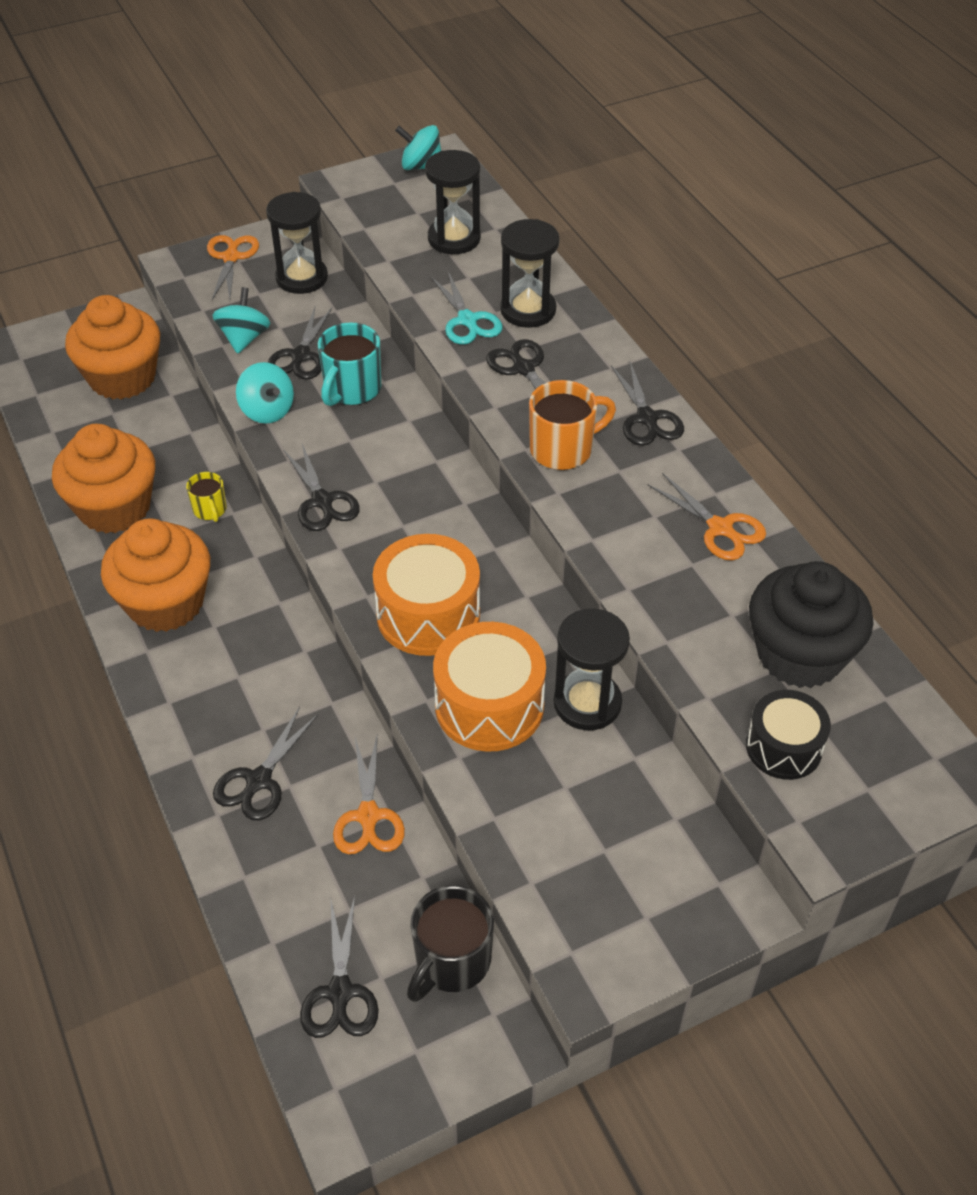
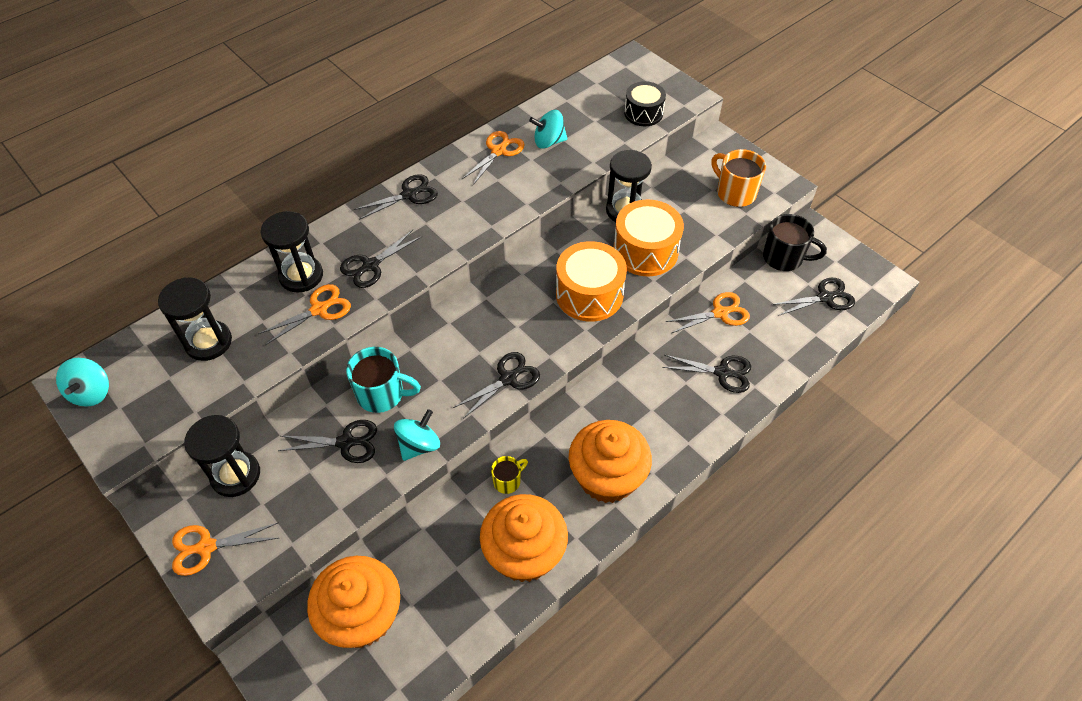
camera: 105 degrees left, 5 degrees up
(244, 338) = (329, 493): turquoise spinning top -> turquoise spinning top (548, 142)
(468, 321) = (319, 309): turquoise scissors -> orange scissors
(563, 449) = (450, 230): orange mug -> orange mug (735, 193)
(799, 654) = (581, 113): black cupcake -> none

